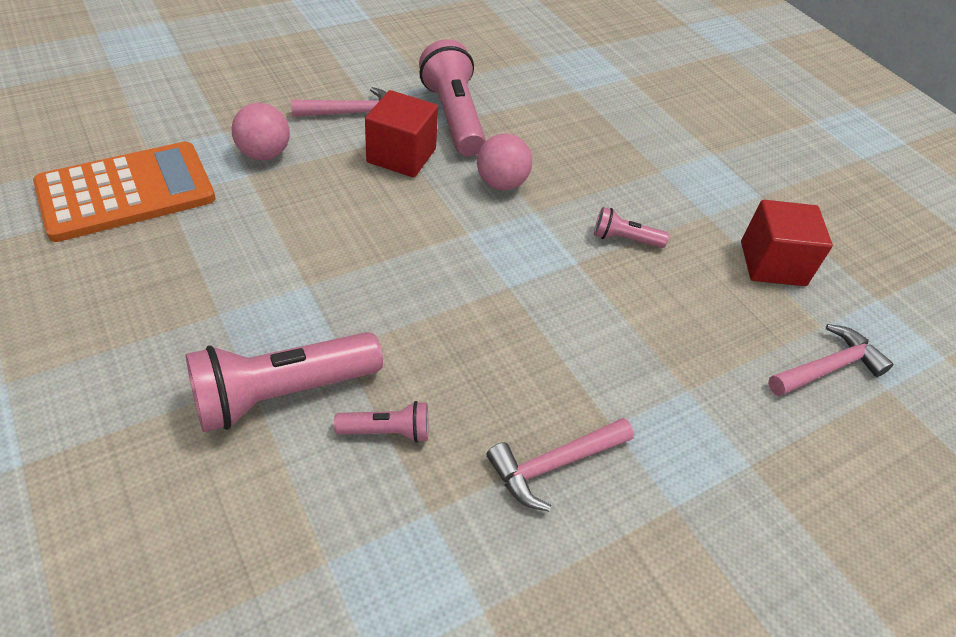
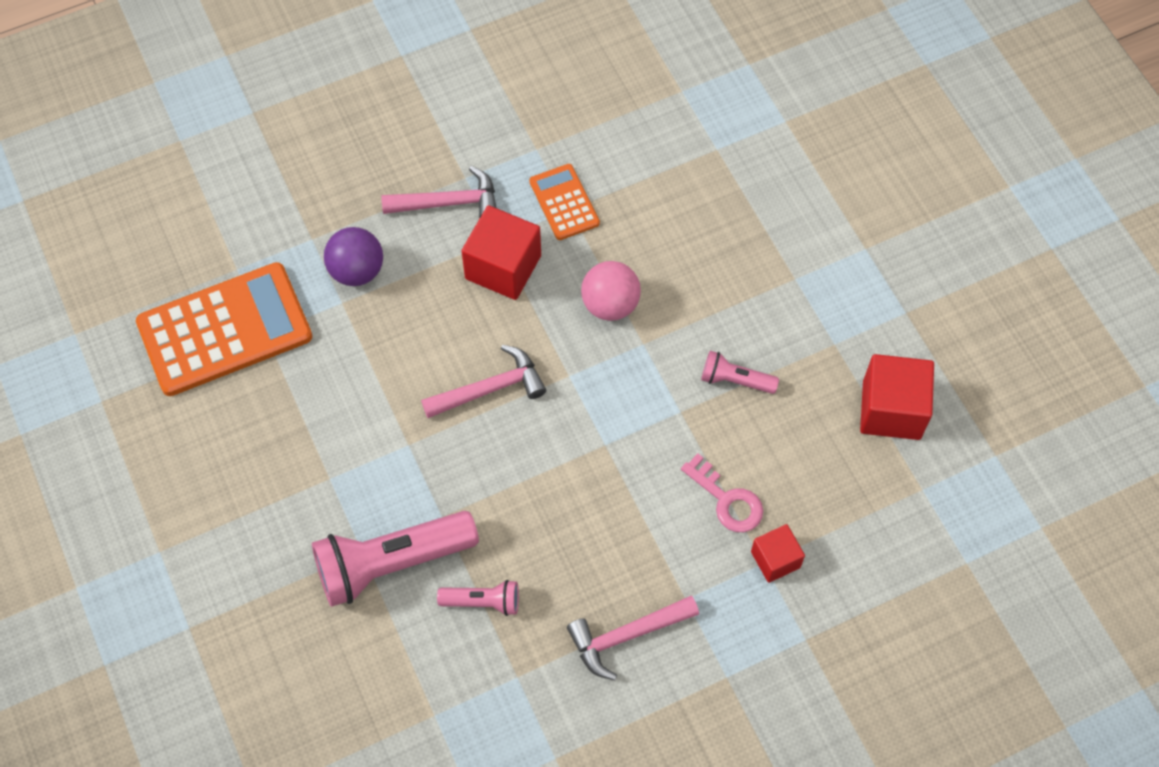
camera: 10 degrees right, 15 degrees up
(264, 154) = (357, 271): pink ball -> purple ball
(453, 117) = (564, 202): pink flashlight -> orange calculator
(638, 334) = (727, 500): none -> pink key
(698, 387) = (775, 559): none -> red cube
(828, 368) = (912, 538): pink hammer -> pink hammer (490, 388)

